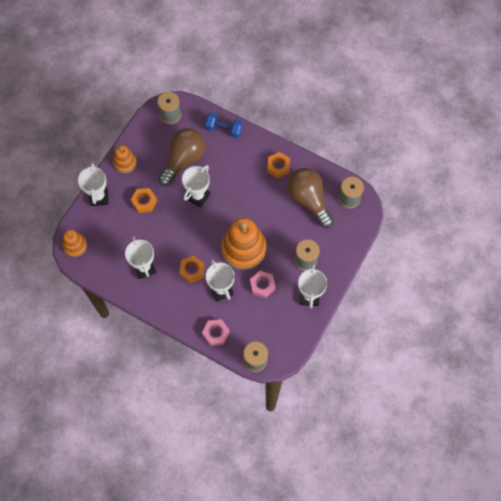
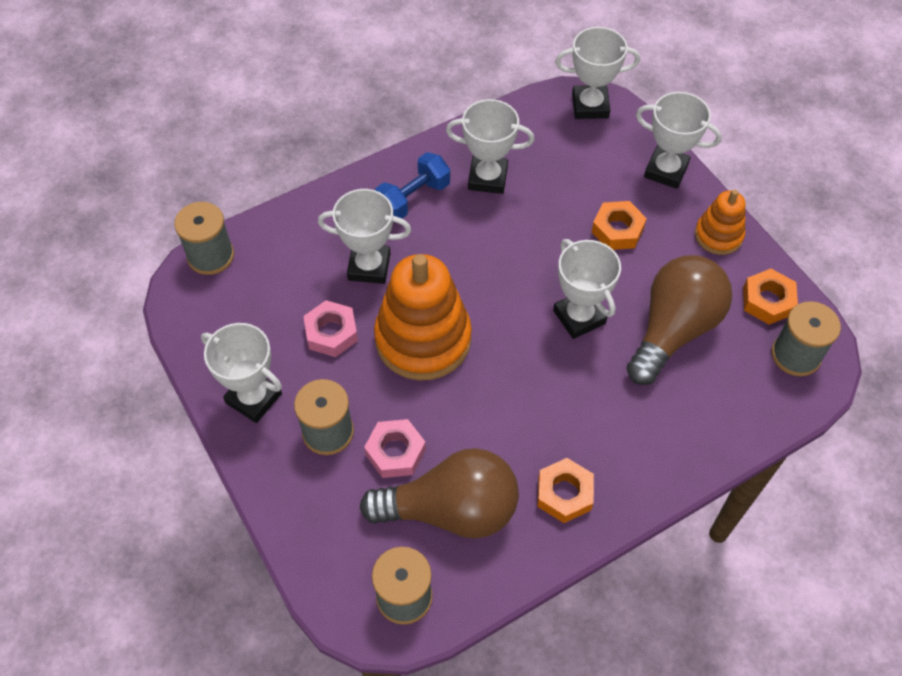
camera: 120 degrees right, 10 degrees down
(75, 245) = (590, 106): orange stacking toy -> white trophy
(184, 160) = (673, 329): brown light bulb -> brown light bulb turned 120 degrees counterclockwise
(192, 270) = (436, 241): orange nut -> orange nut (767, 301)
(216, 333) = (299, 223): pink nut -> pink nut (395, 452)
(224, 129) = (711, 435): blue dumbbell -> blue dumbbell (413, 198)

